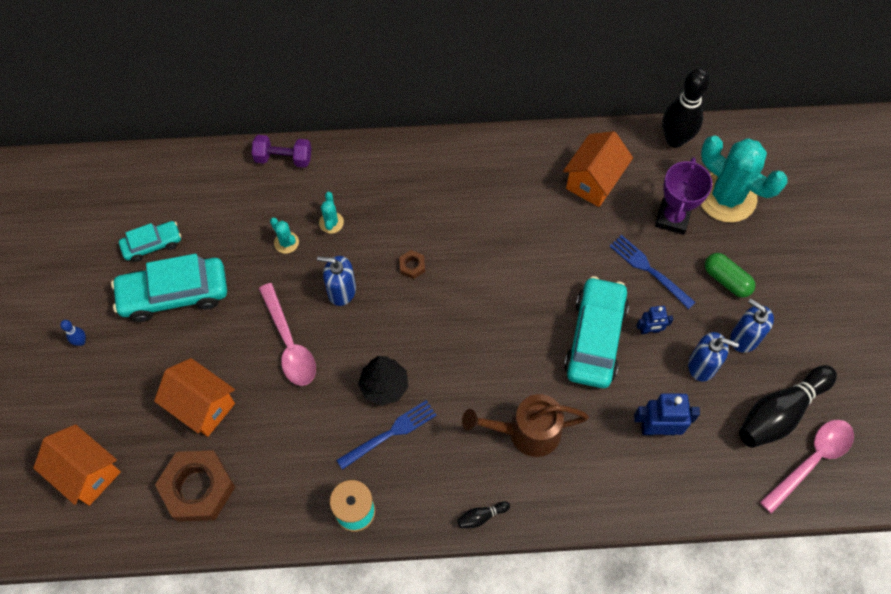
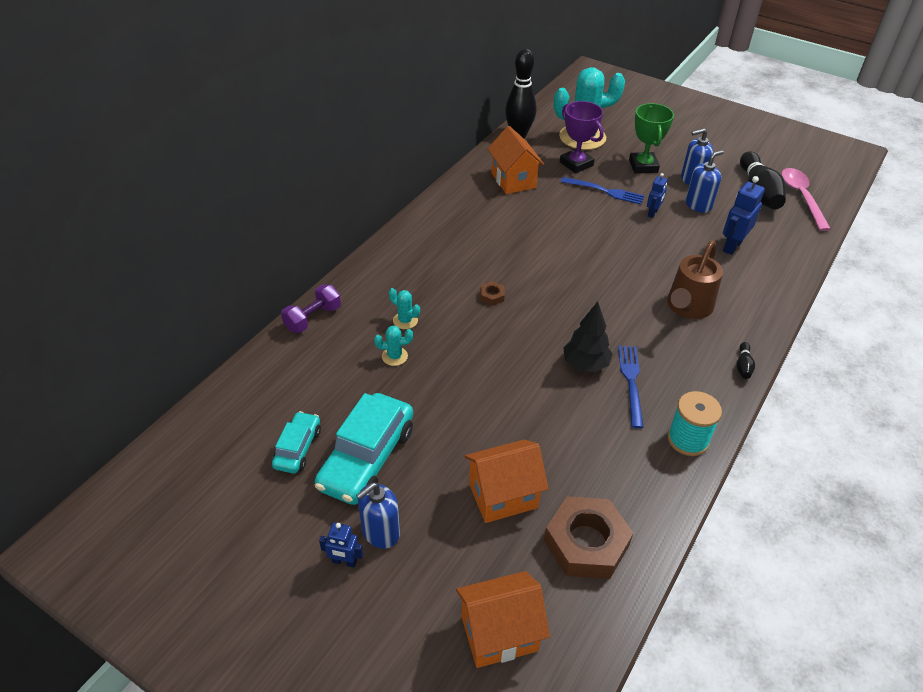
camera: 55 degrees left, 20 degrees down
(81, 341) = (344, 562): blue bowling pin -> blue robot
(289, 344) = (494, 403): pink spoon -> none
(341, 291) = (474, 346): blue soap dispenser -> blue soap dispenser (380, 532)
(595, 338) = (638, 239): turquoise car -> none
(649, 270) = (605, 191): blue fork -> blue fork turned 150 degrees counterclockwise
(726, 280) = (643, 166): green capsule -> green trophy

